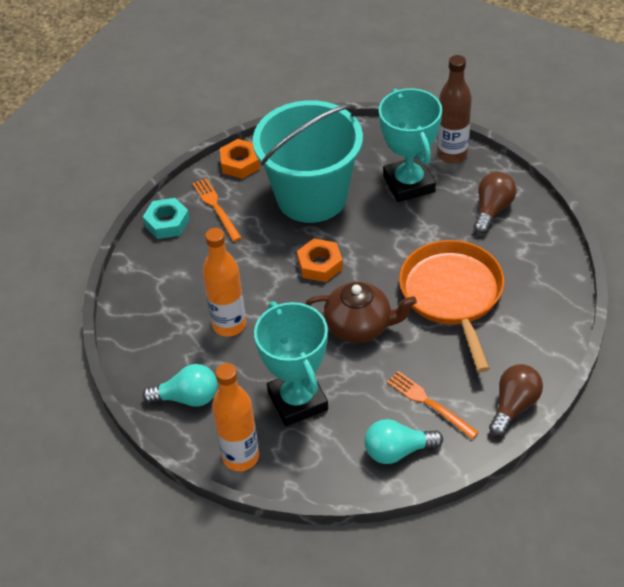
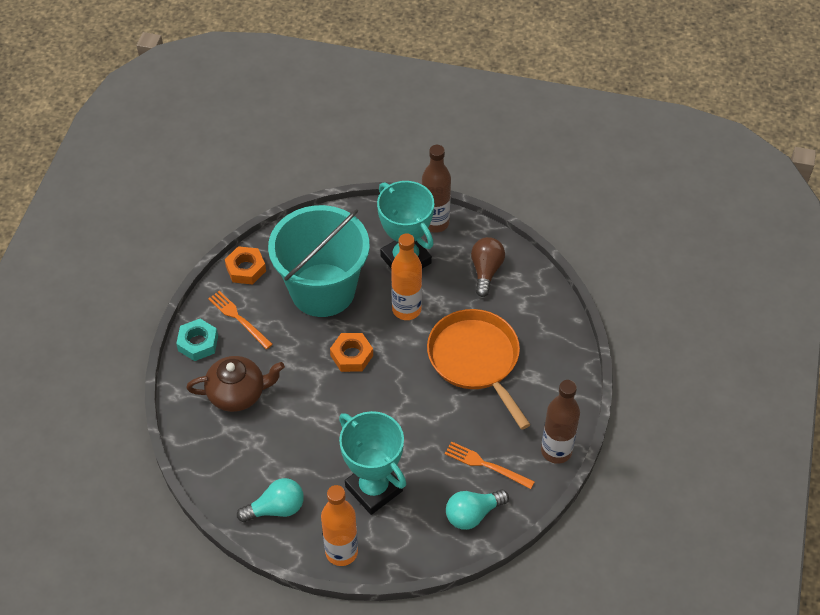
camera: 20 degrees left, 5 degrees up
(229, 325) = (290, 431): orange bottle -> orange bottle (406, 309)
(359, 326) = (405, 407): brown teapot -> brown teapot (238, 393)
(514, 406) = (556, 451): brown light bulb -> brown bottle

